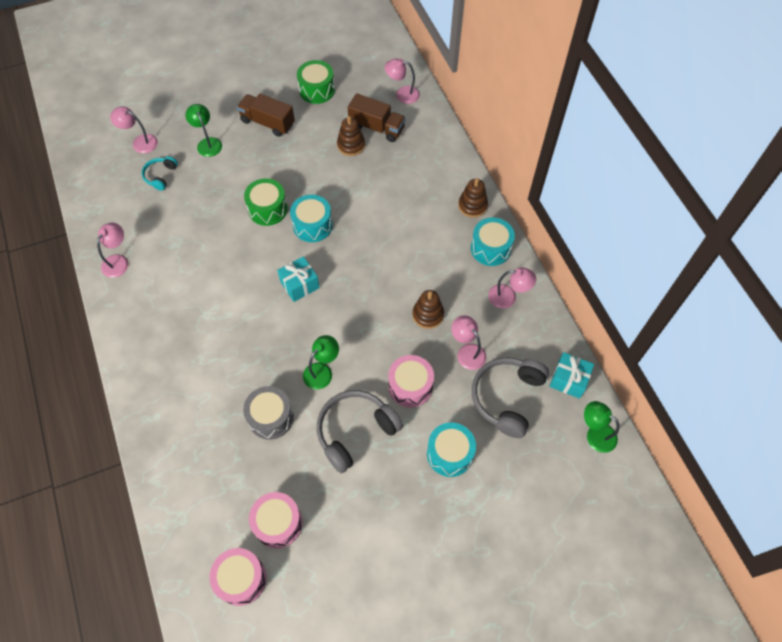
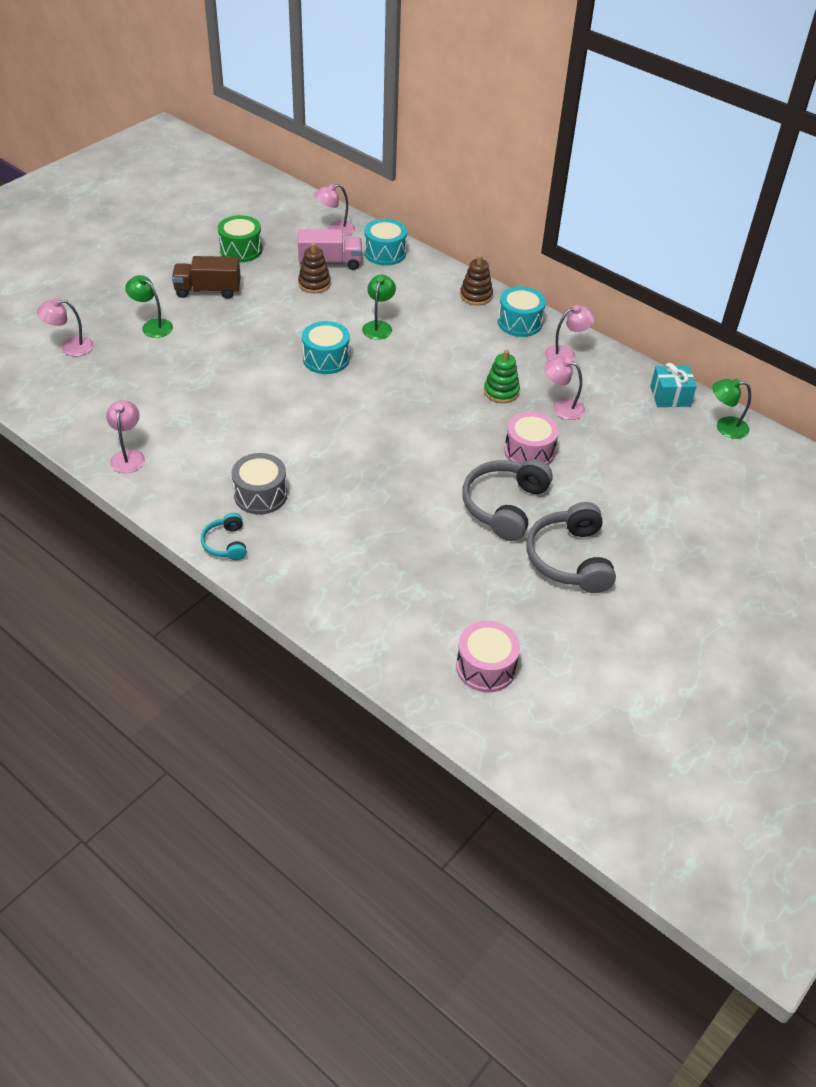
camera: 30 degrees left, 15 degrees down
(160, 176) = (119, 368): turquoise headphones -> turquoise headphones (226, 543)
(268, 209) = (266, 360): green drum -> none
(271, 417) = (409, 526): grey drum -> grey drum (260, 495)
(278, 523) = (486, 607): pink drum -> none
(299, 285) = (351, 410): turquoise gift -> none
(322, 371) = (431, 471): green lamp -> green lamp (378, 326)
(377, 127) = (330, 262): brown truck -> pink truck
(428, 315) = (501, 392): brown stacking toy -> green stacking toy
(450, 454) = (608, 489): turquoise drum -> turquoise drum (385, 253)
(507, 398) = (626, 428): grey headphones -> grey headphones (569, 559)

